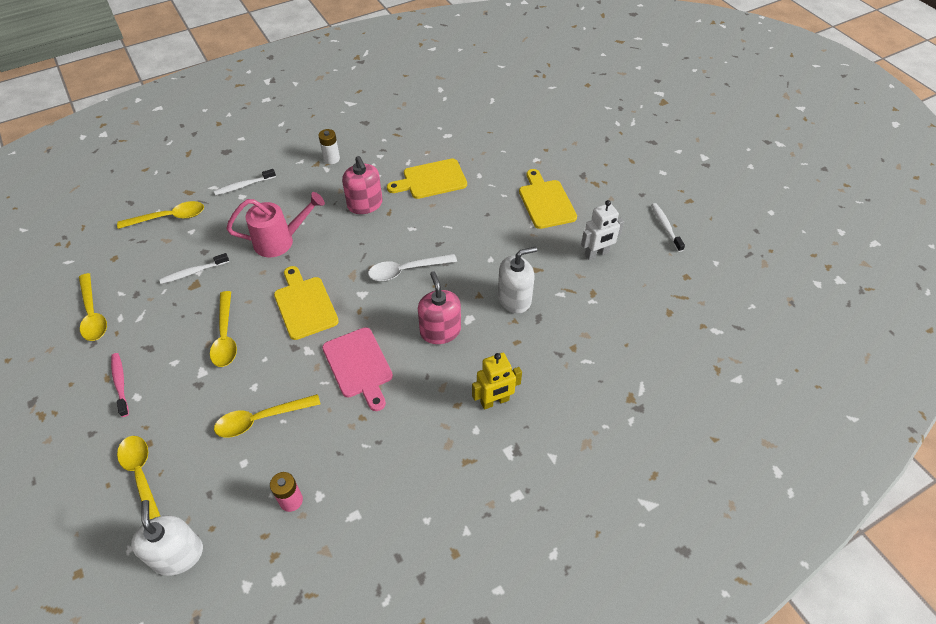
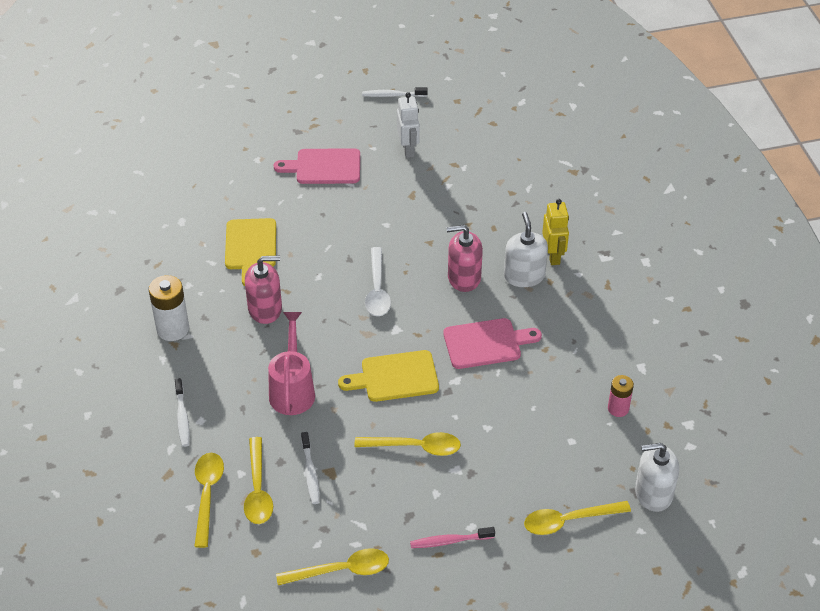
camera: 75 degrees left, 5 degrees down
(261, 419) = (527, 424): yellow spoon -> yellow spoon (258, 489)
(331, 159) = (173, 329): white battery -> white battery, size x1.59
(514, 299) = (443, 218): white soap dispenser -> white soap dispenser (524, 276)
(546, 202) = (324, 167): yellow cutting board -> pink cutting board

